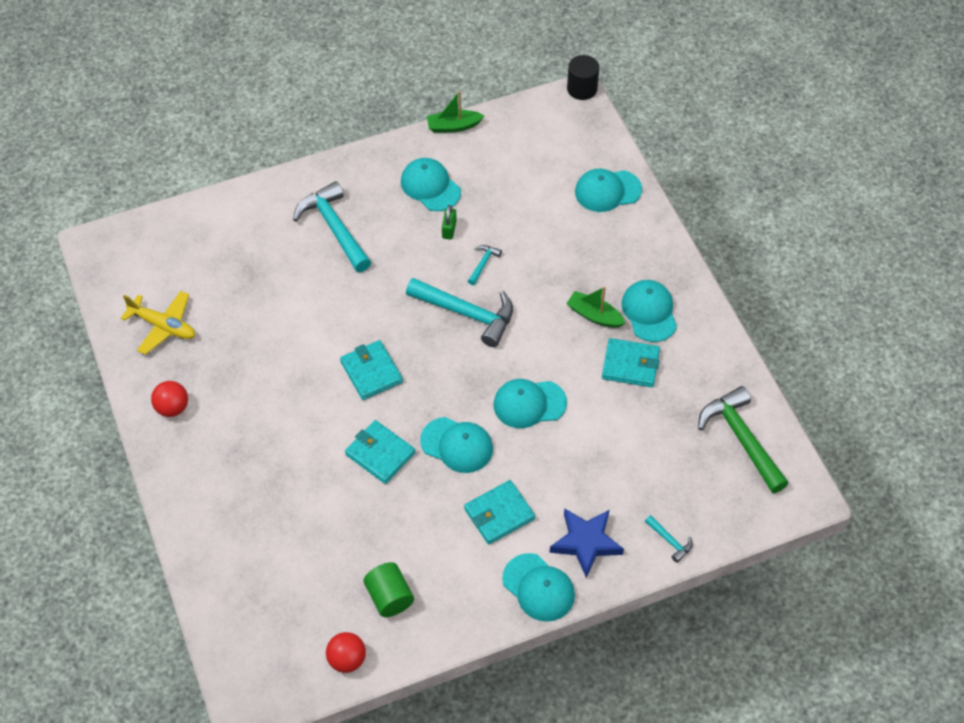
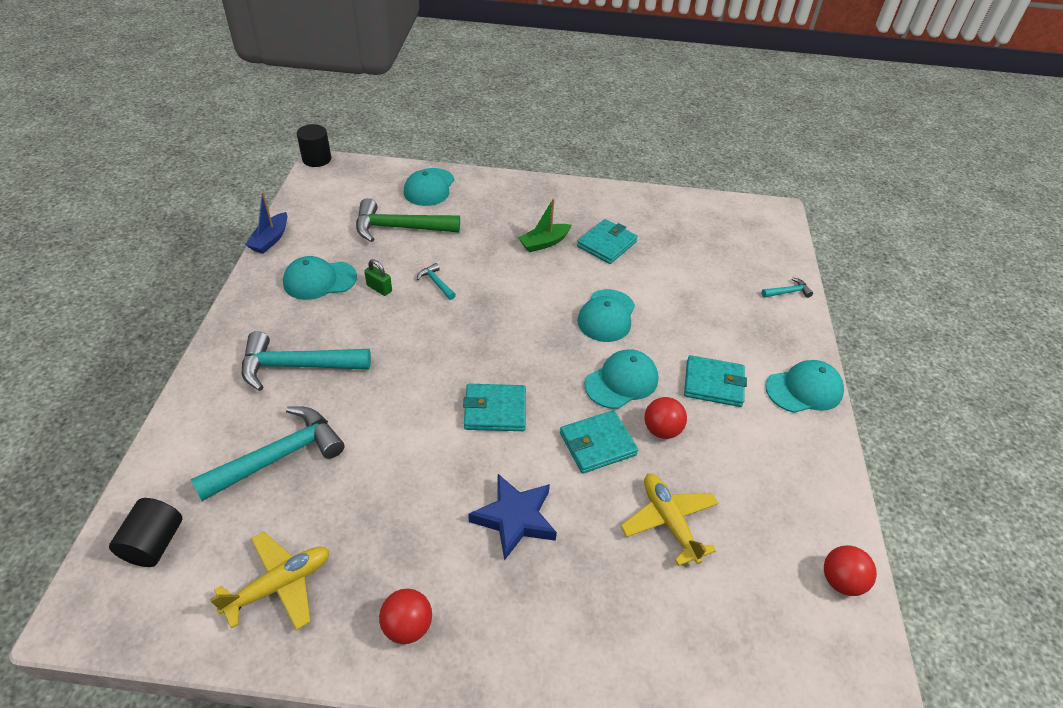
camera: 65 degrees left, 10 degrees down
(155, 246) = (154, 543): none -> black cylinder
(335, 528) = (669, 521): none -> yellow plane
(389, 597) = (774, 509): green cylinder -> none
(422, 492) = (661, 430): none -> red ball
(453, 126) = (270, 239): green boat -> blue boat
(467, 314) = (481, 315): turquoise hammer -> turquoise hammer (279, 456)
(499, 514) = (713, 383): turquoise wallet -> turquoise wallet turned 75 degrees counterclockwise
(586, 543) = (769, 340): blue star -> blue star (515, 518)
(649, 312) = (563, 214): turquoise cap -> none
(741, 438) = (710, 219): green hammer -> green hammer (399, 228)

